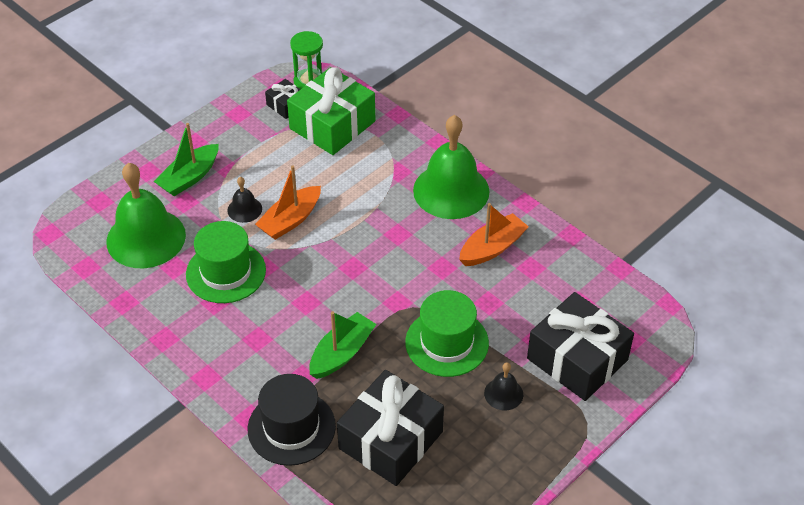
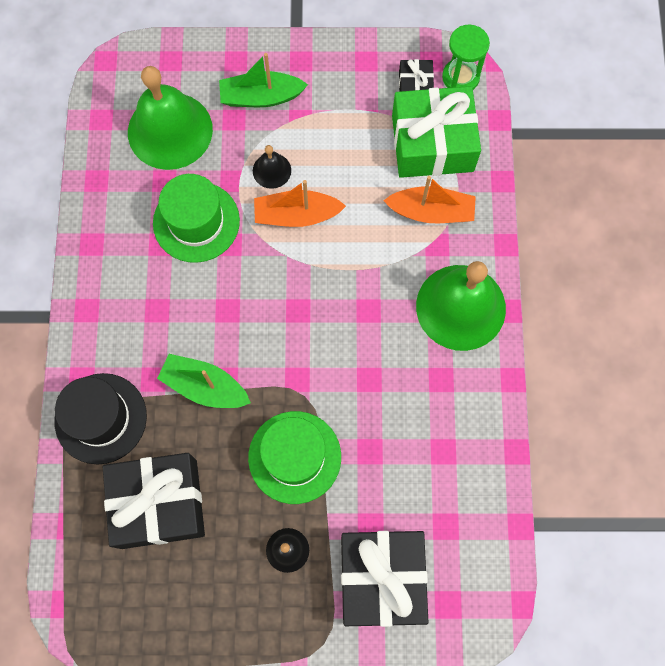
camera: 45 degrees right, 25 degrees up
(342, 353) = (205, 386): green boat -> green boat turned 150 degrees counterclockwise
(492, 248) = (431, 400): orange boat -> orange boat (431, 212)

